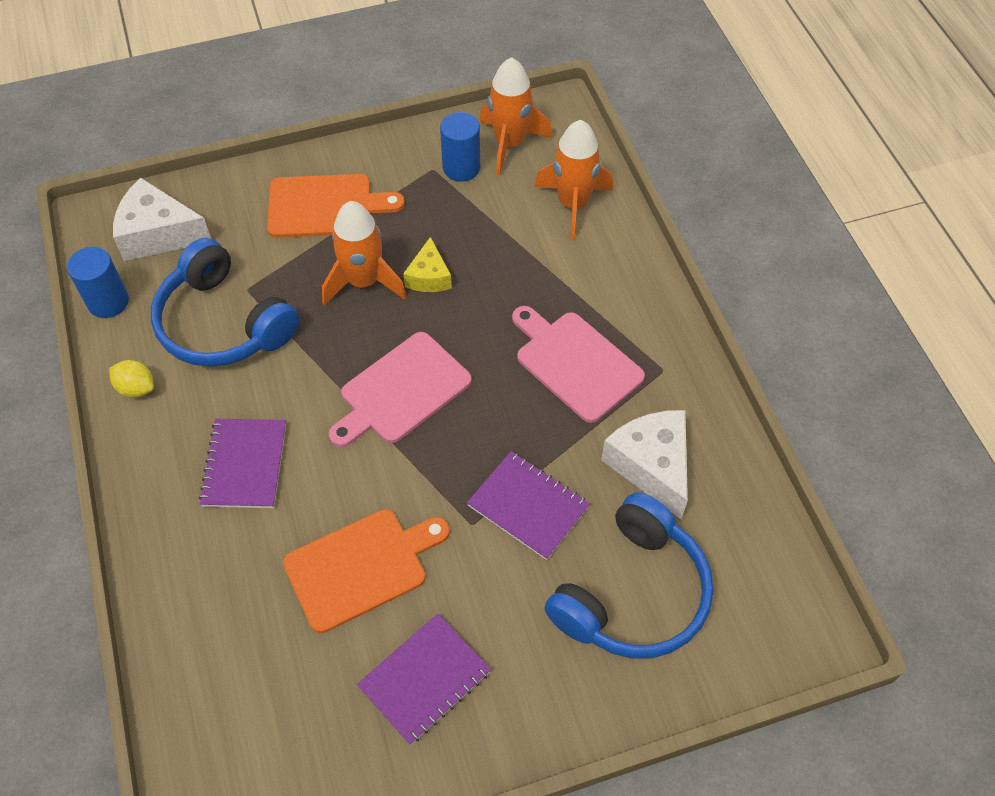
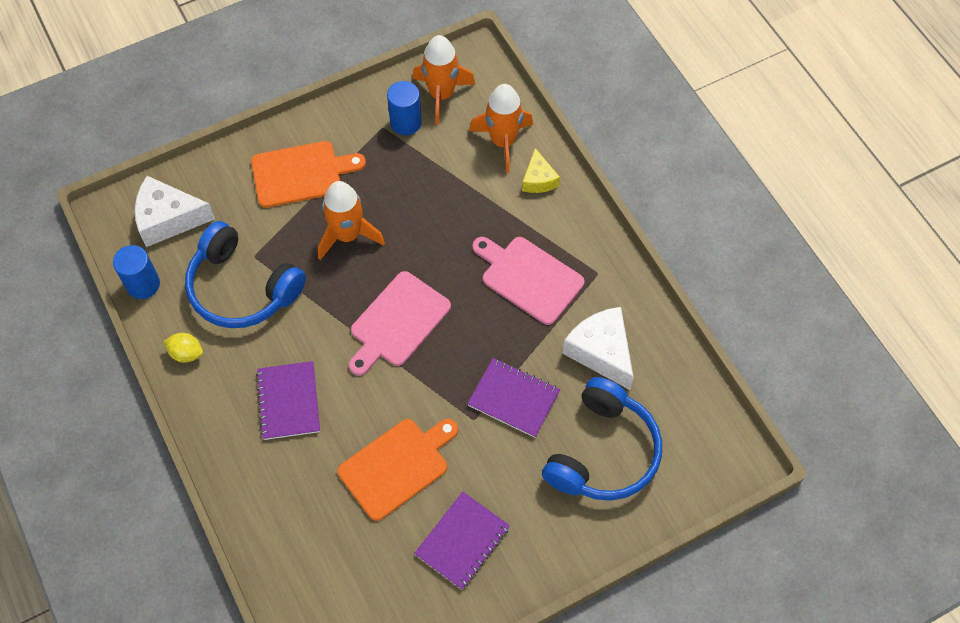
camera: 10 degrees left, 5 degrees up
(429, 277) = (399, 223): yellow cheese -> yellow cheese (538, 179)

